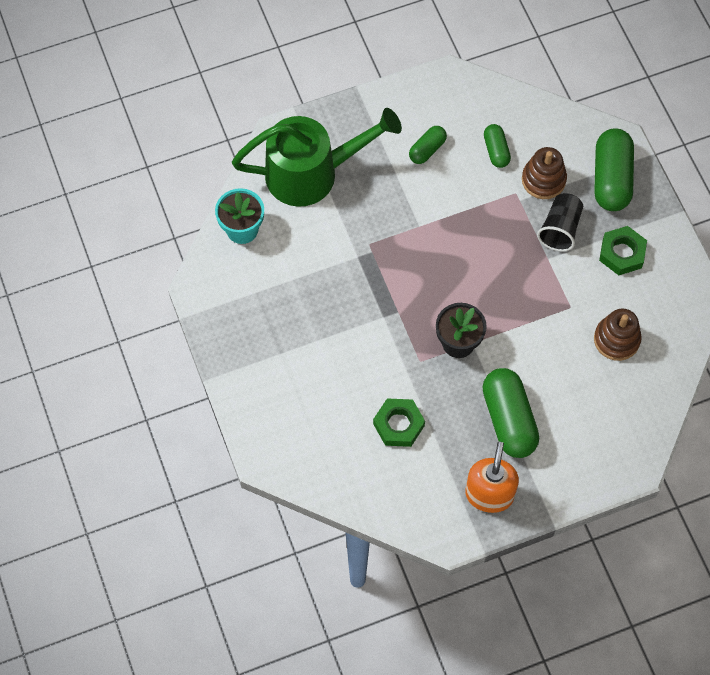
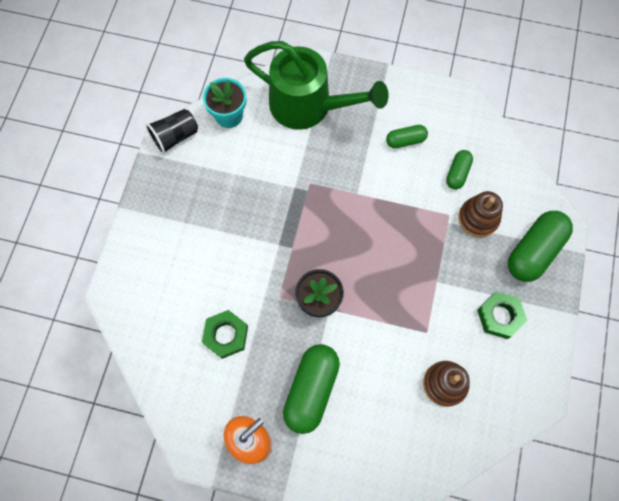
camera: 35 degrees right, 5 degrees up
(560, 229) = (463, 265): black cup -> black cup (175, 137)

